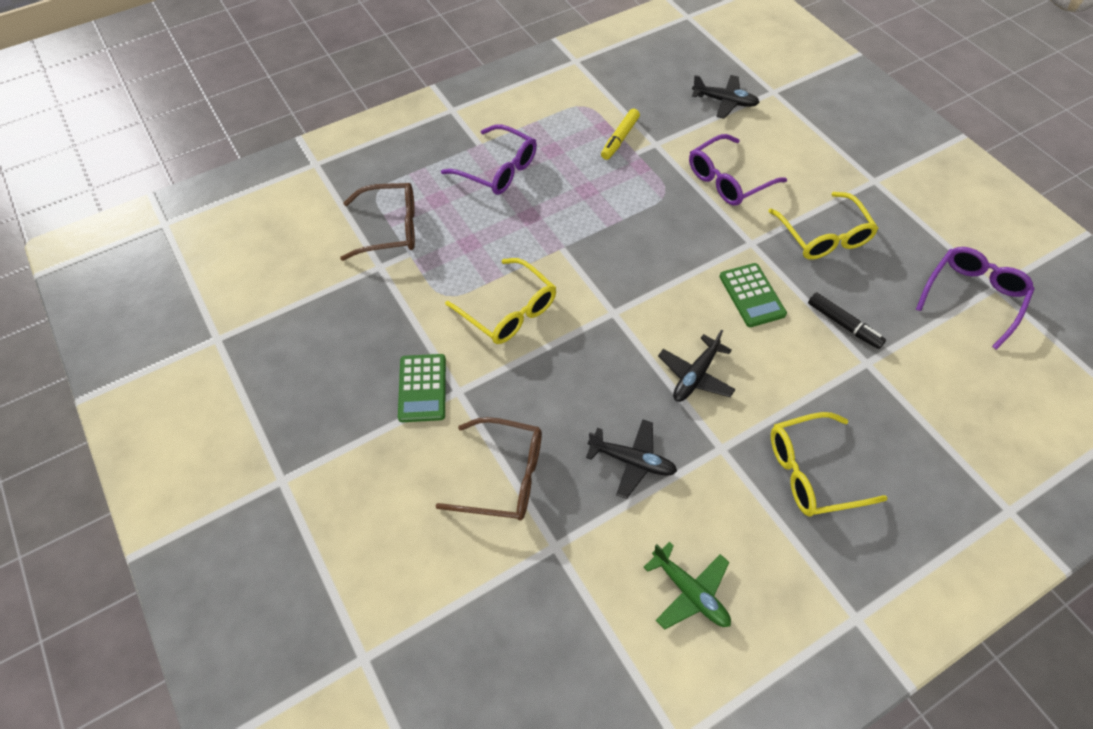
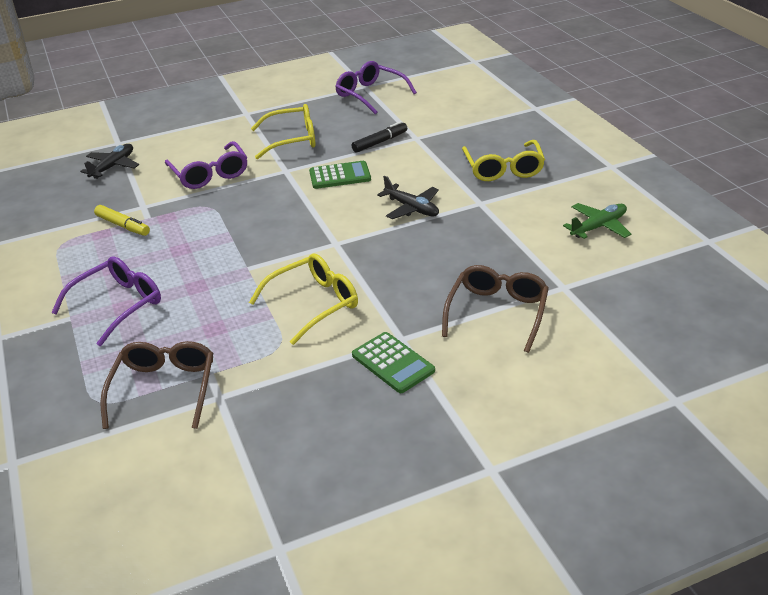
camera: 80 degrees left, 20 degrees down
(422, 388) = (393, 363): green calculator -> green calculator turned 45 degrees clockwise
(632, 461) = (488, 244): black plane -> none

